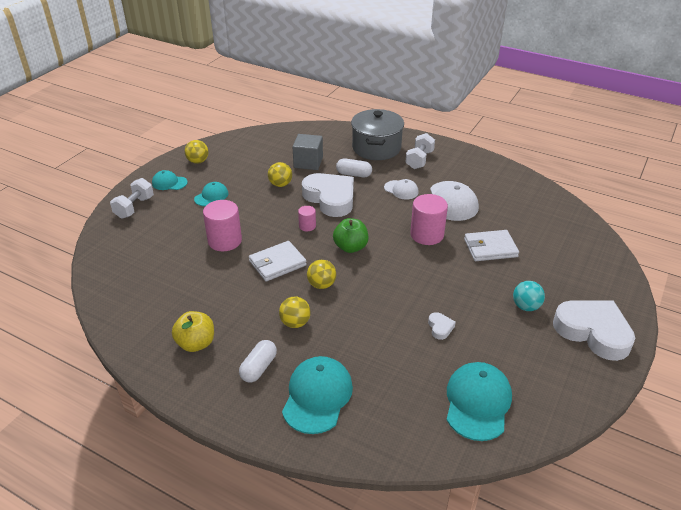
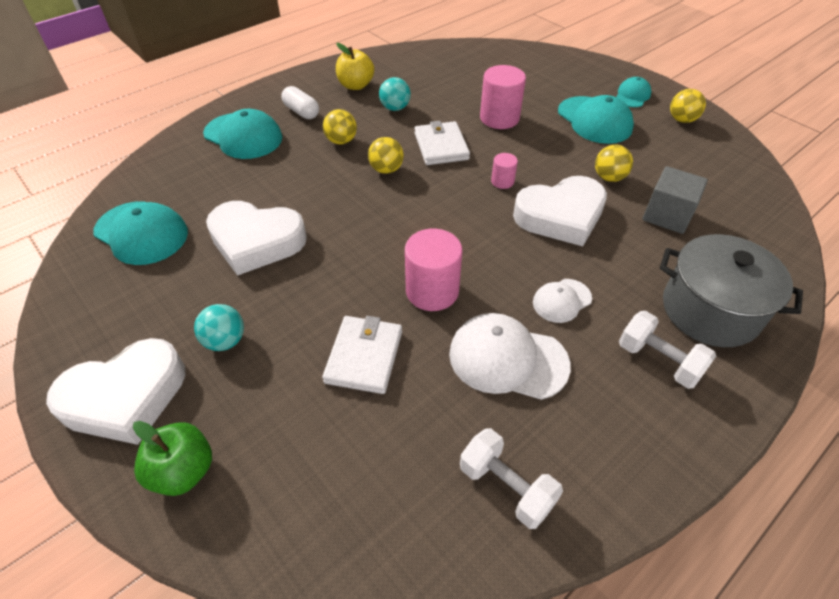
camera: 110 degrees right, 10 degrees up
(134, 207) = (585, 71): white dumbbell -> white dumbbell (506, 487)
(211, 196) = (594, 120): turquoise cap -> turquoise cap, size x1.75
(229, 304) = (395, 108): none -> turquoise ball
(350, 247) = (441, 208): green apple -> green apple (183, 471)
(354, 174) = (622, 257): white capsule -> none
(440, 327) = (256, 241): white heart -> white heart, size x2.48

